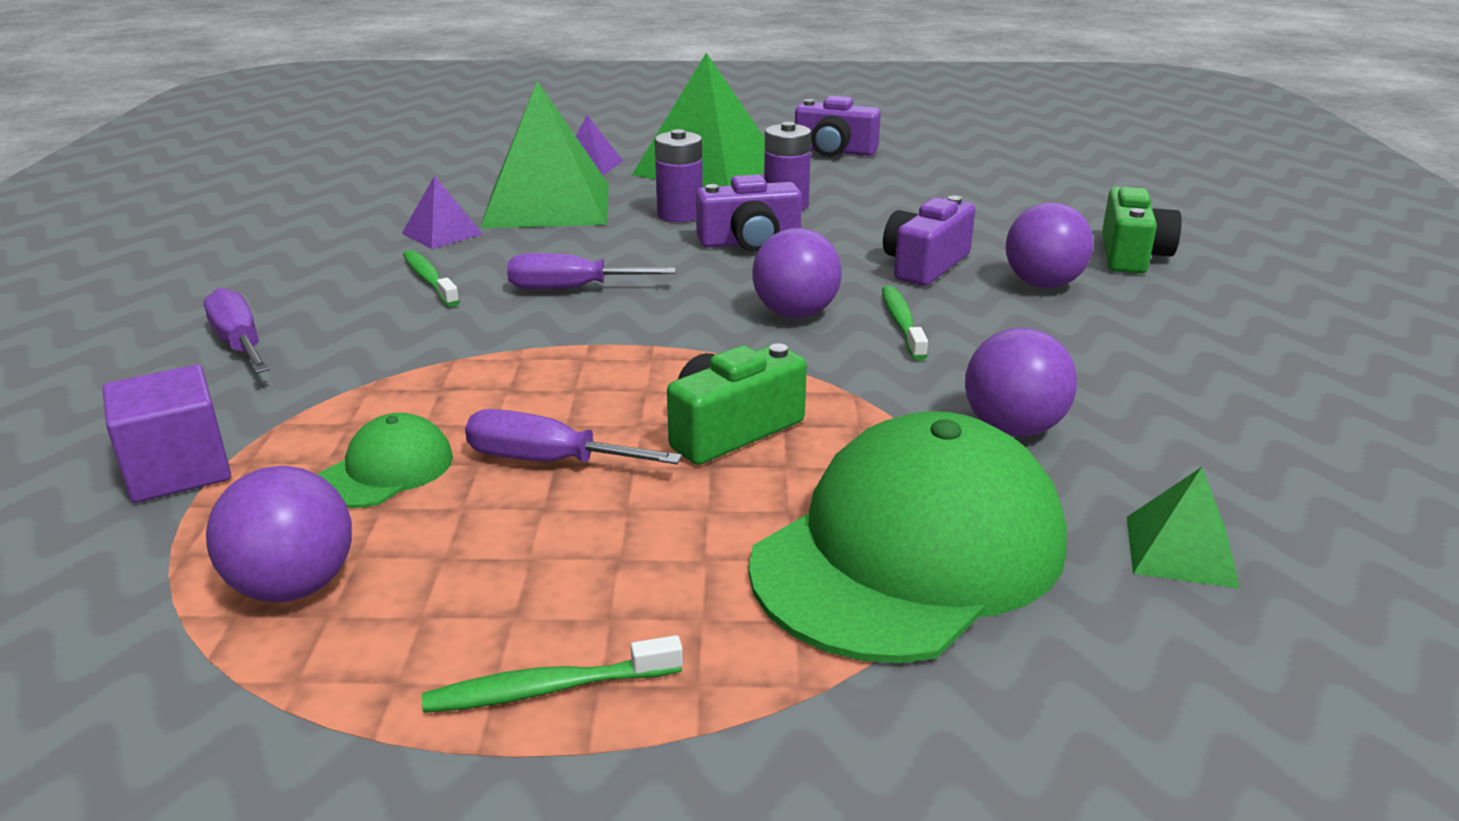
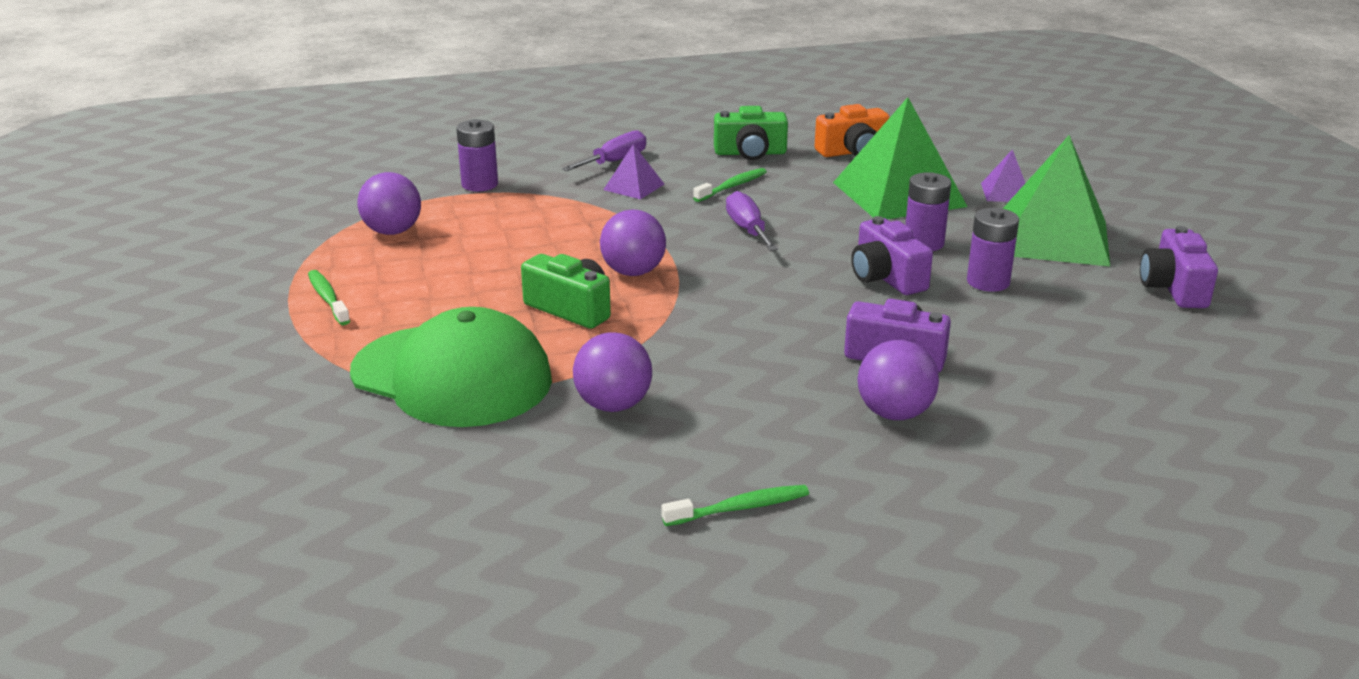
camera: 75 degrees right, 0 degrees up
(178, 470) = (480, 184): purple cube -> purple battery
(386, 470) = (495, 227): green cap -> none
(404, 206) = (853, 152): none -> orange camera
(442, 233) = (812, 173): purple pyramid -> purple pyramid (634, 187)
(547, 461) = (517, 264): purple screwdriver -> none
(795, 313) = (757, 310): purple ball -> purple ball (633, 272)
(901, 323) = (766, 353): green toothbrush -> green toothbrush (740, 508)
(1131, 255) = (1012, 463): green camera -> green camera (750, 153)
(1180, 551) = (474, 468): green pyramid -> none

